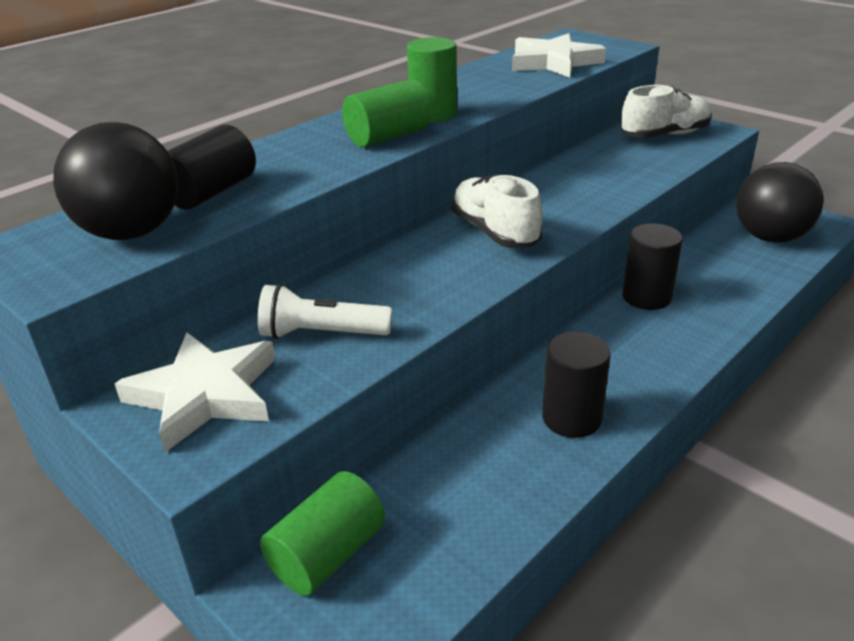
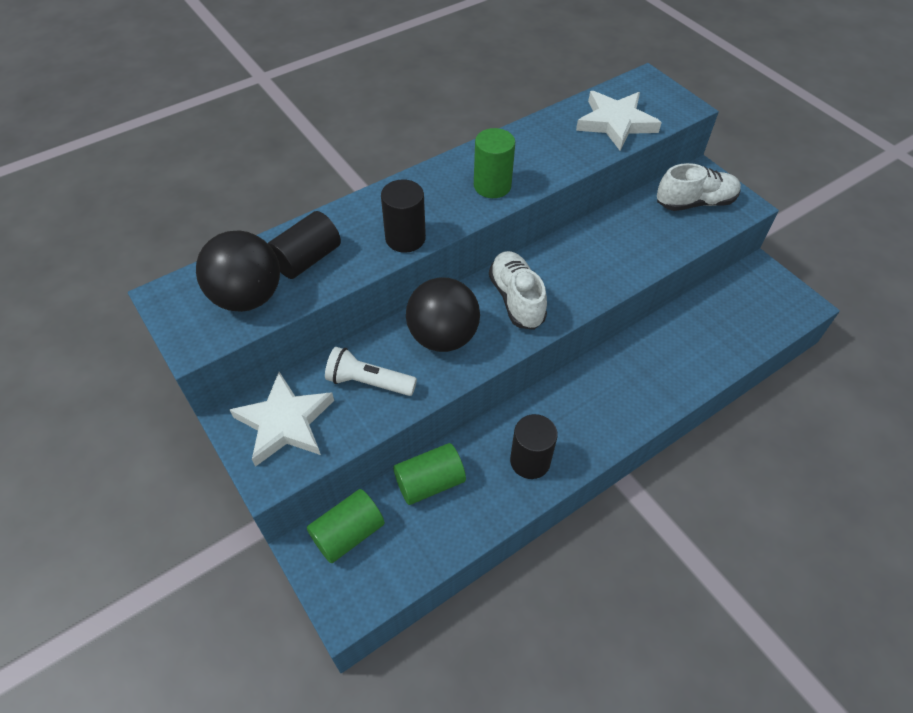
camera: 10 degrees right, 20 degrees up
(388, 137) = (449, 211): green cylinder -> green cylinder (430, 482)
(646, 297) = (626, 358): black cylinder -> black cylinder (405, 238)
(770, 237) = (750, 312): black ball -> black ball (443, 337)

